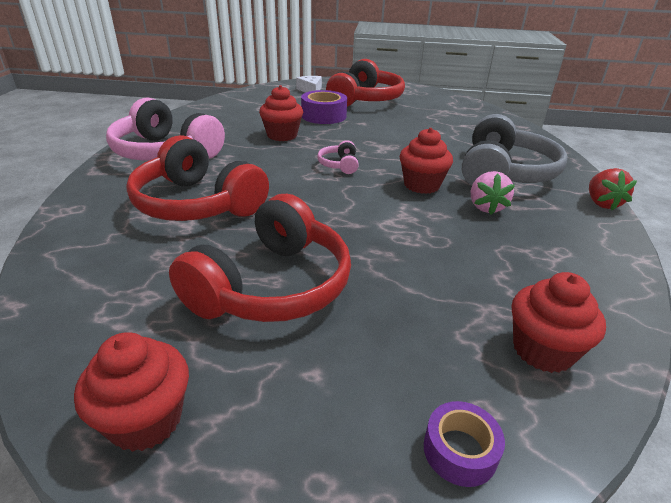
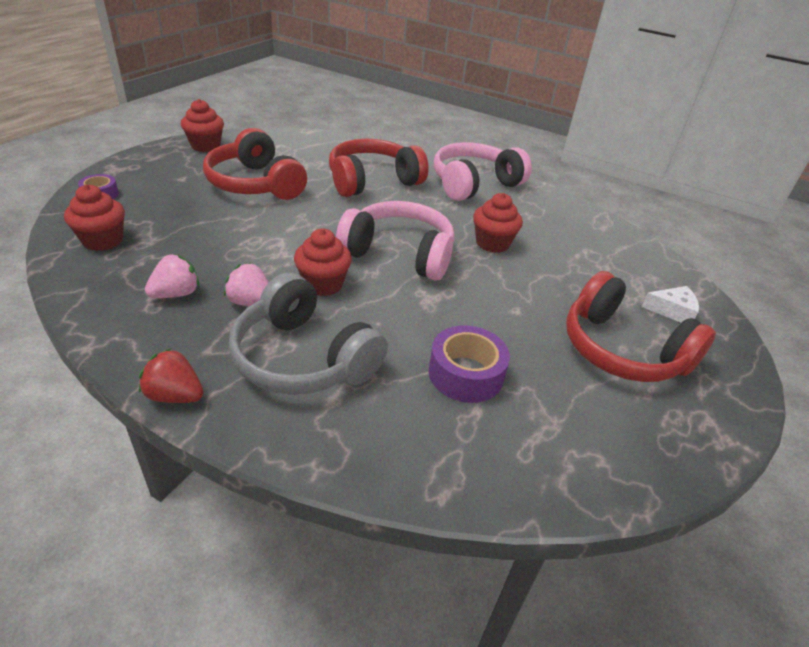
camera: 110 degrees right, 5 degrees up
(323, 116) = (551, 288): purple tape -> purple tape (465, 374)
(339, 165) = (399, 254): pink headphones -> pink headphones, size x2.32
(531, 246) = (176, 294): none -> pink strawberry

